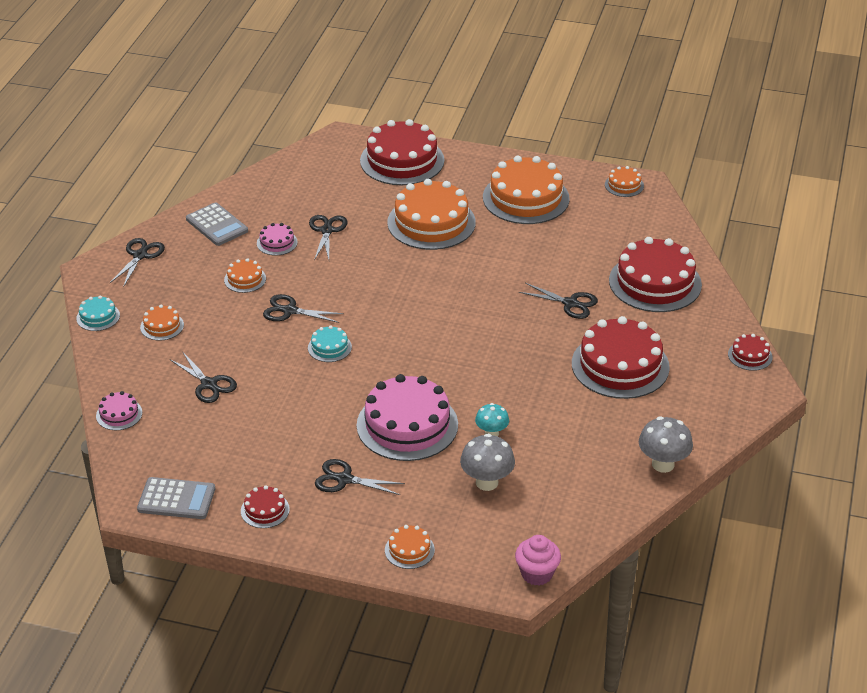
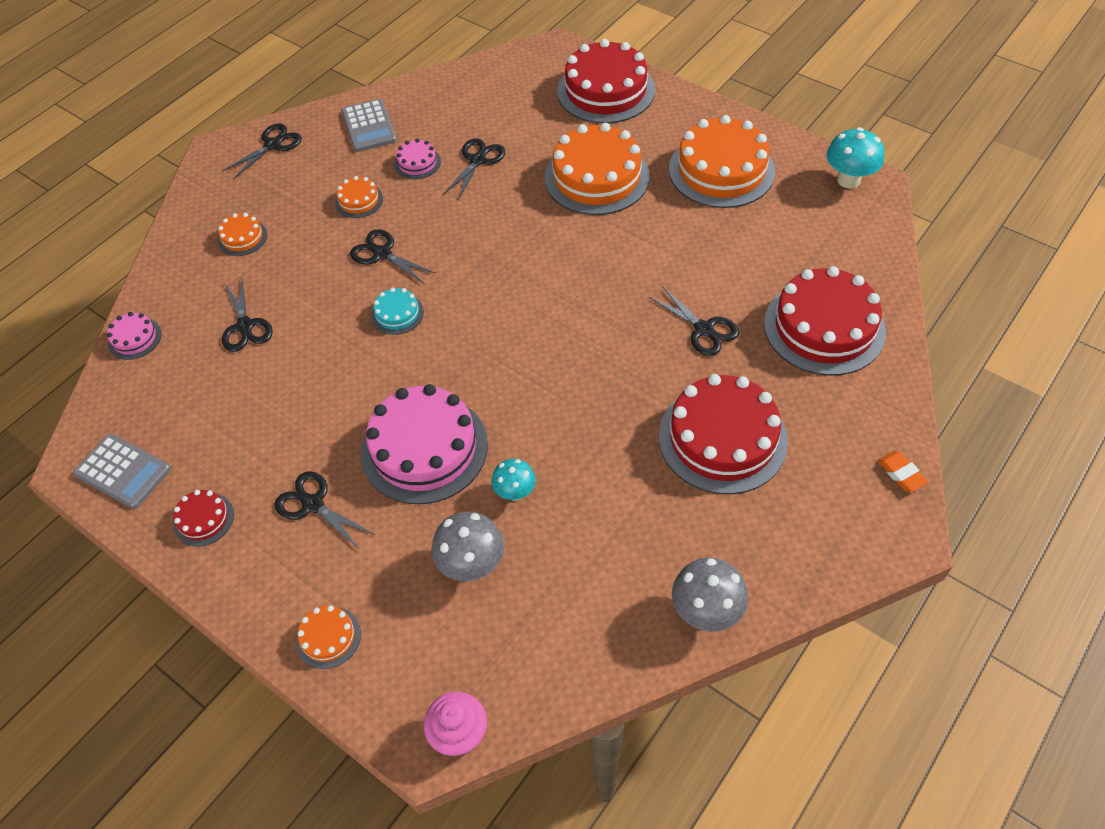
camera: 25 degrees right, 15 degrees up
(98, 317) = (188, 209): turquoise cake -> none
(624, 185) = (848, 180): orange cake -> turquoise mushroom
(750, 355) = (901, 473): red cake -> orange eraser

